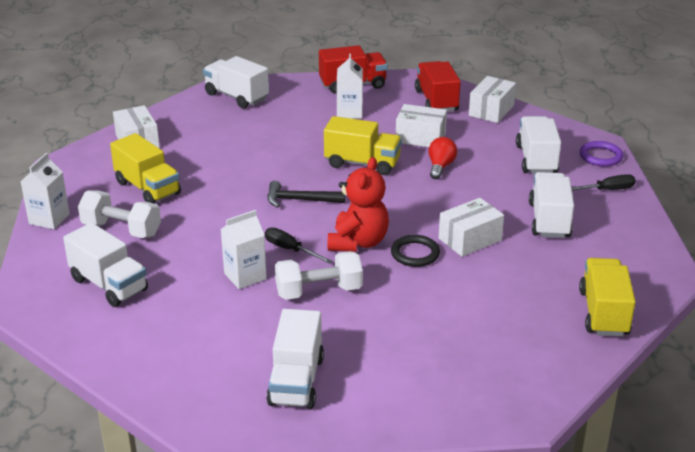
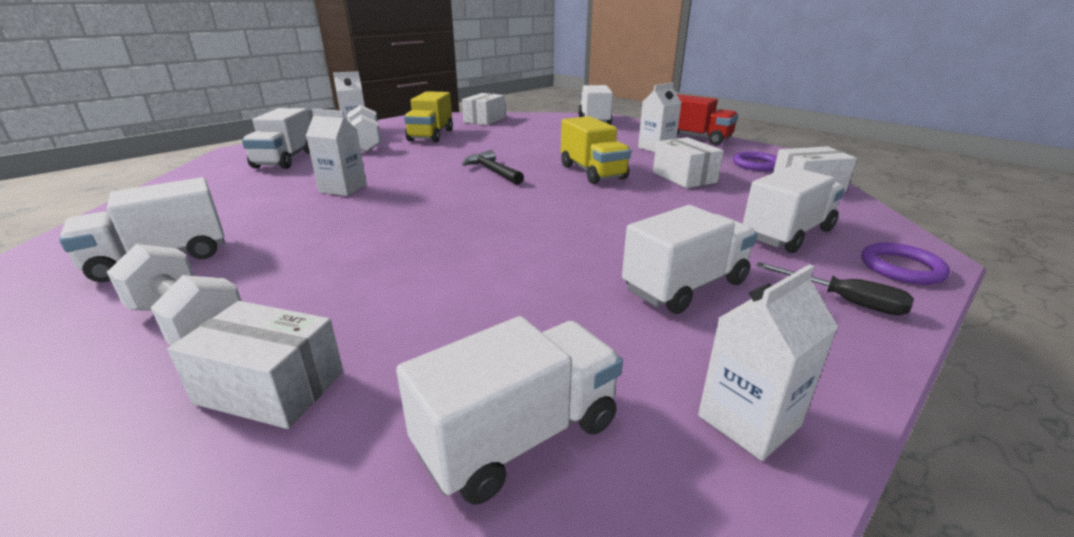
camera: 50 degrees right, 5 degrees down
(290, 250) = (407, 190): black screwdriver -> none
(319, 291) = (348, 219): white dumbbell -> white dumbbell (189, 324)
(358, 242) = (459, 208): red teddy bear -> none
(415, 253) = (477, 237): black ring -> none
(436, 101) = (756, 164): red truck -> purple ring
(440, 166) = (658, 198): red light bulb -> none
(470, 239) = (552, 254): white box -> white box (271, 387)
(603, 313) = (518, 436): yellow truck -> white truck
(645, 261) = (748, 421): none -> white carton

